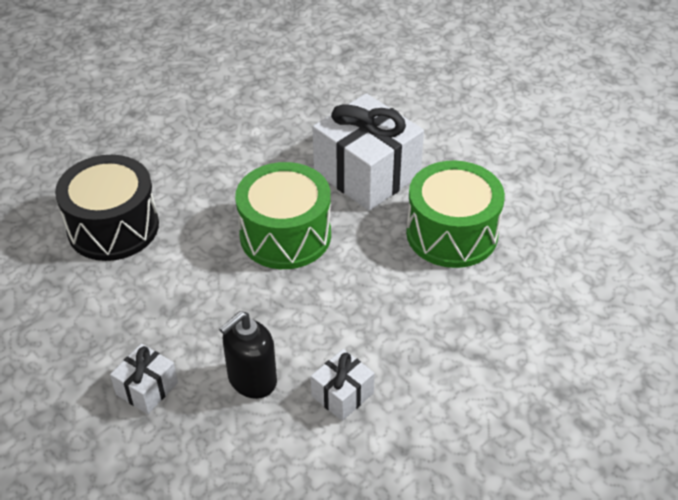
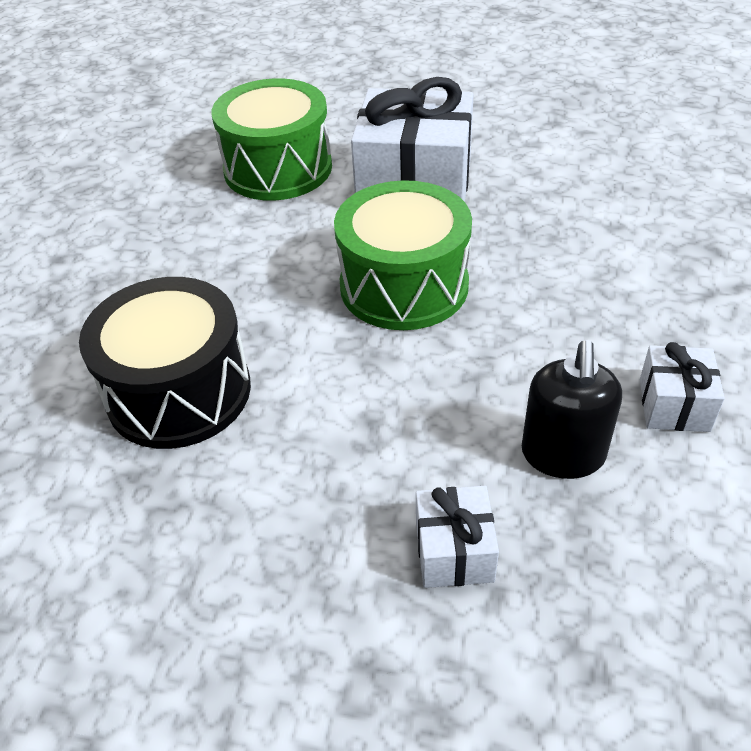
camera: 35 degrees left, 0 degrees up
(452, 233) = (567, 195): green drum -> green drum (278, 168)

